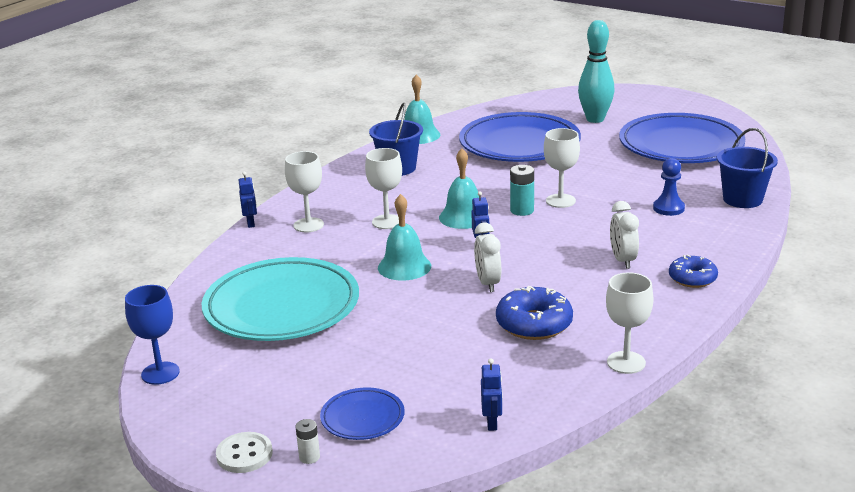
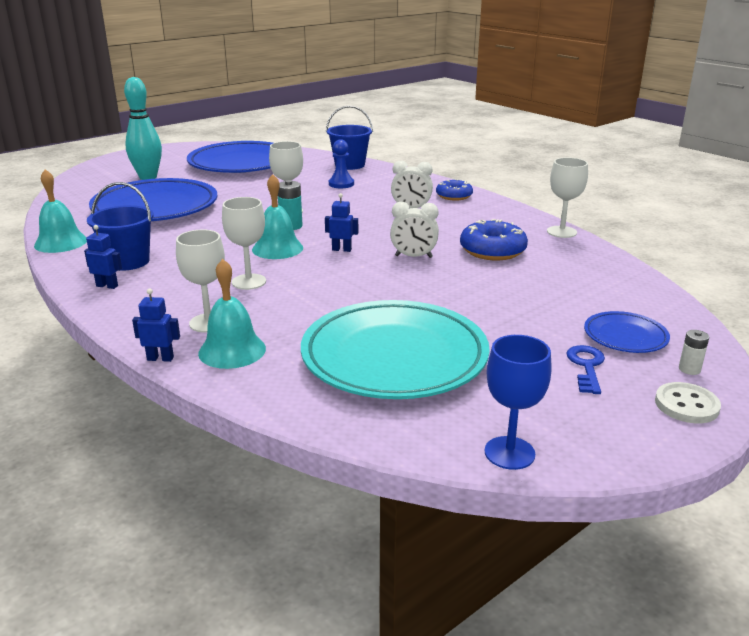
camera: 75 degrees left, 0 degrees up
(296, 399) = (586, 366): none -> blue key
(404, 266) = (354, 285): turquoise bell -> turquoise bell (232, 350)
(492, 423) = (637, 286): blue robot -> blue robot (107, 286)

